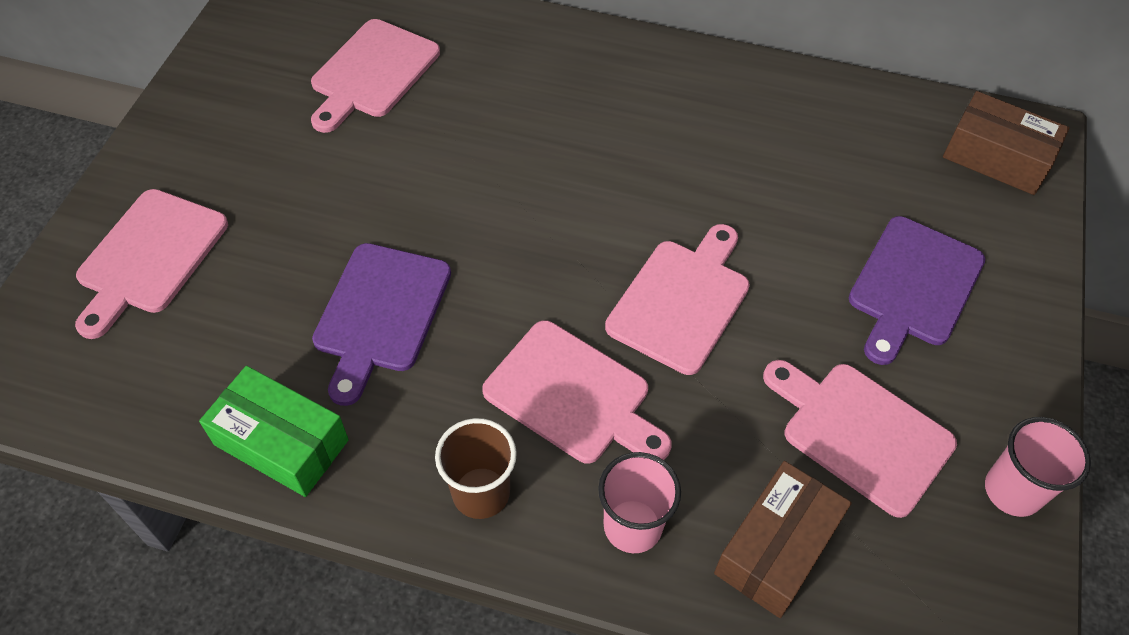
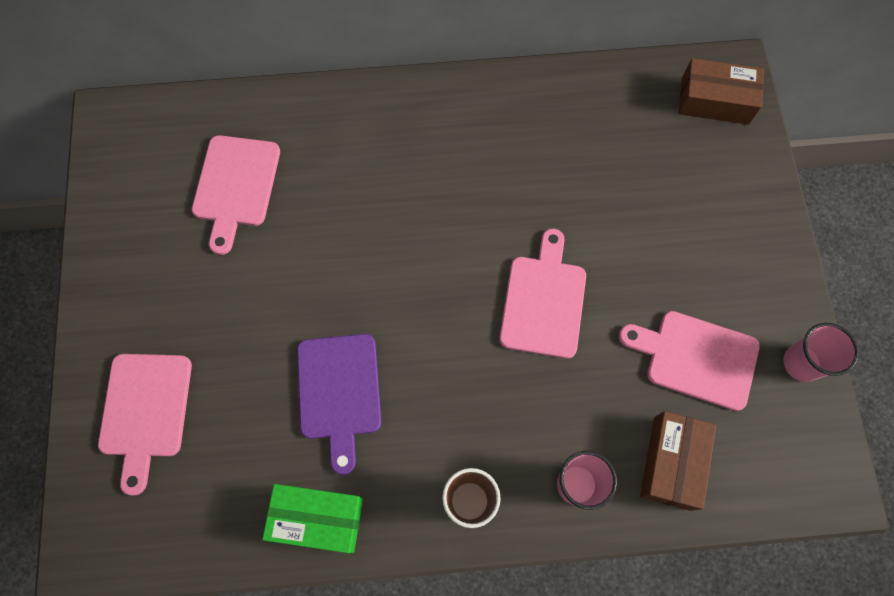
camera: 20 degrees left, 15 degrees up
(573, 395) = (500, 404): pink cutting board -> none
(913, 286) = (693, 230): purple cutting board -> none

